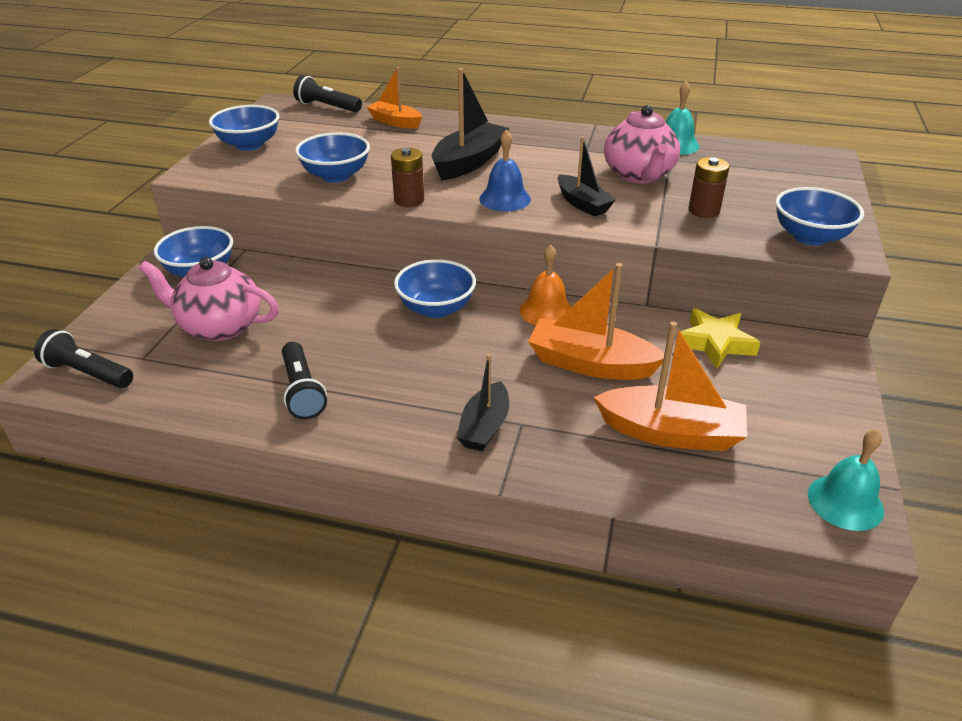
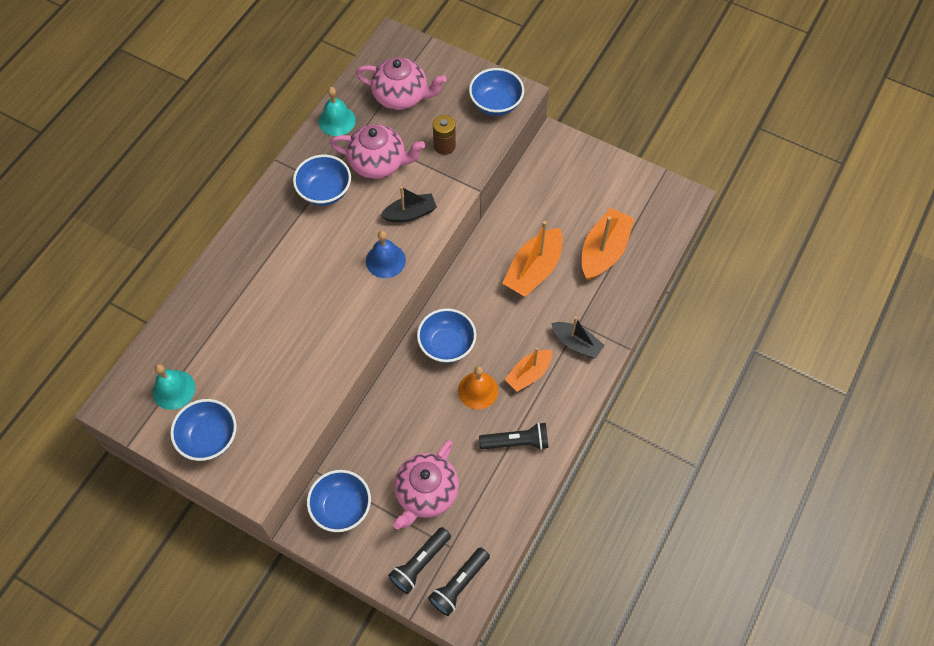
camera: 75 degrees left, 25 degrees up
(327, 107) = (144, 362): black flashlight -> black flashlight (420, 563)
(336, 175) = (302, 372): blue bowl -> blue bowl (325, 191)
(395, 122) = (207, 309): orange boat -> orange boat (528, 374)
(409, 200) = (365, 325): brown battery -> none
(469, 162) = (314, 269): black boat -> none
(546, 311) = (470, 277): orange bell -> orange bell (478, 390)
(715, 343) = (532, 196): yellow star -> none
(749, 174) = (401, 96): none -> pink teapot
(845, 502) = (669, 196): turquoise bell -> turquoise bell (173, 389)

